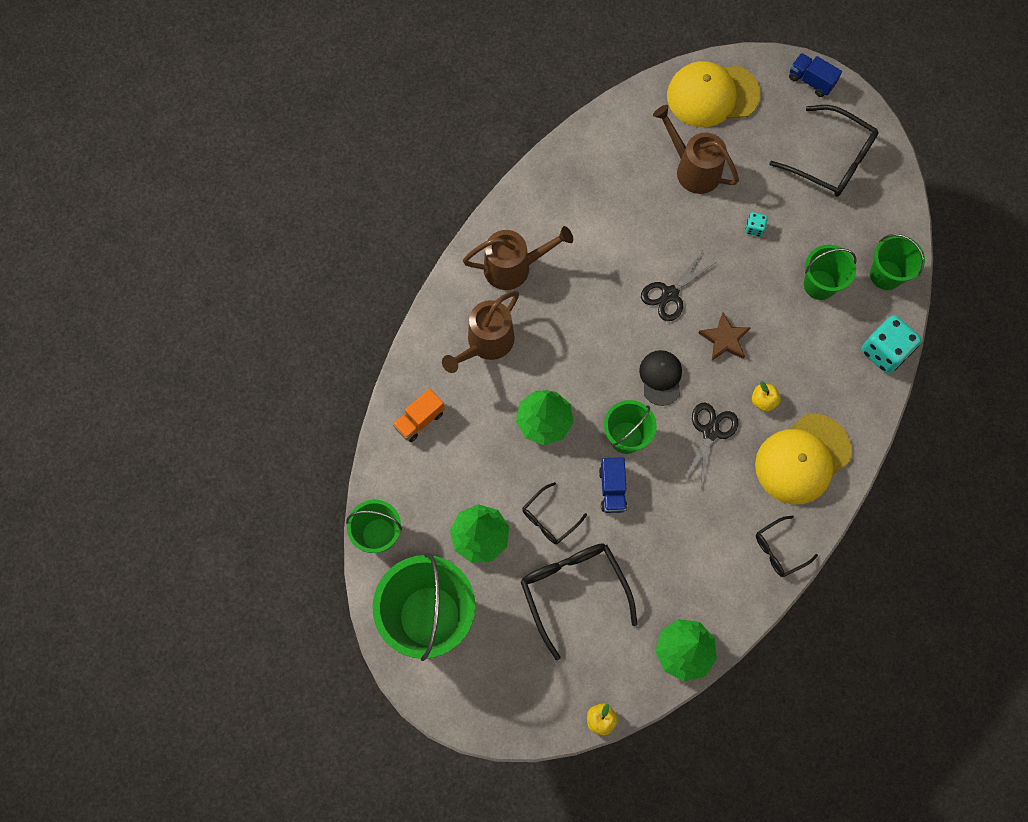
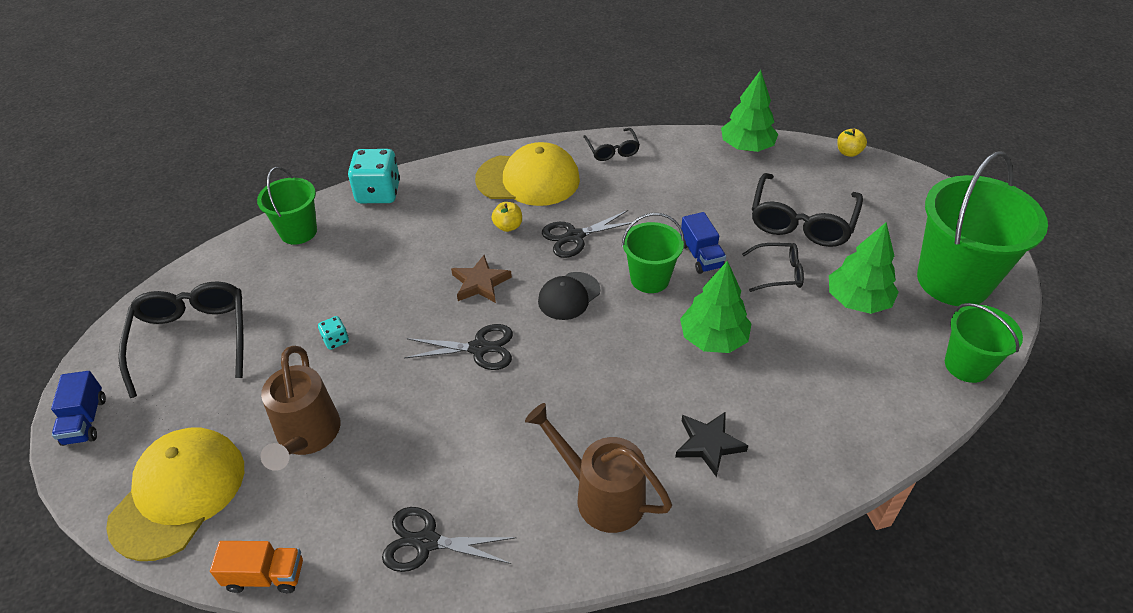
camera: 135 degrees left, 25 degrees down
(419, 420) = (846, 428): orange truck -> orange truck (265, 576)
(486, 344) = (708, 444): brown watering can -> black star
(571, 175) = (426, 542): none -> black scissors
(612, 489) = (701, 256): blue truck -> blue truck turned 120 degrees clockwise
(712, 95) = (178, 494): yellow cap -> yellow cap turned 105 degrees counterclockwise
(779, 549) = (612, 150): black glasses -> black glasses turned 60 degrees clockwise
(819, 285) = (353, 262): green bucket -> none

